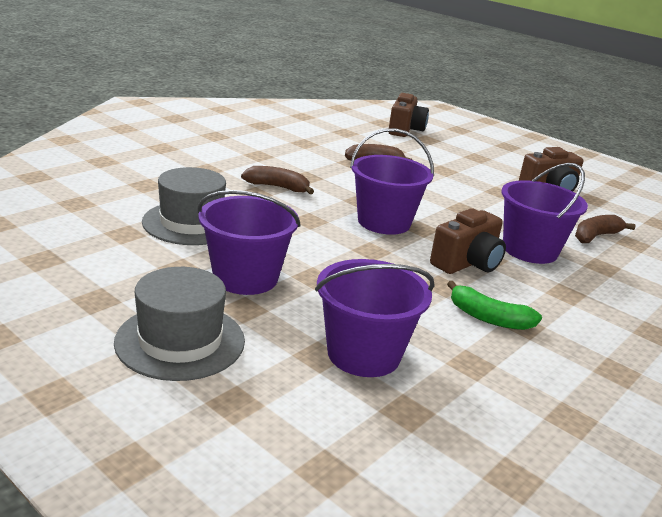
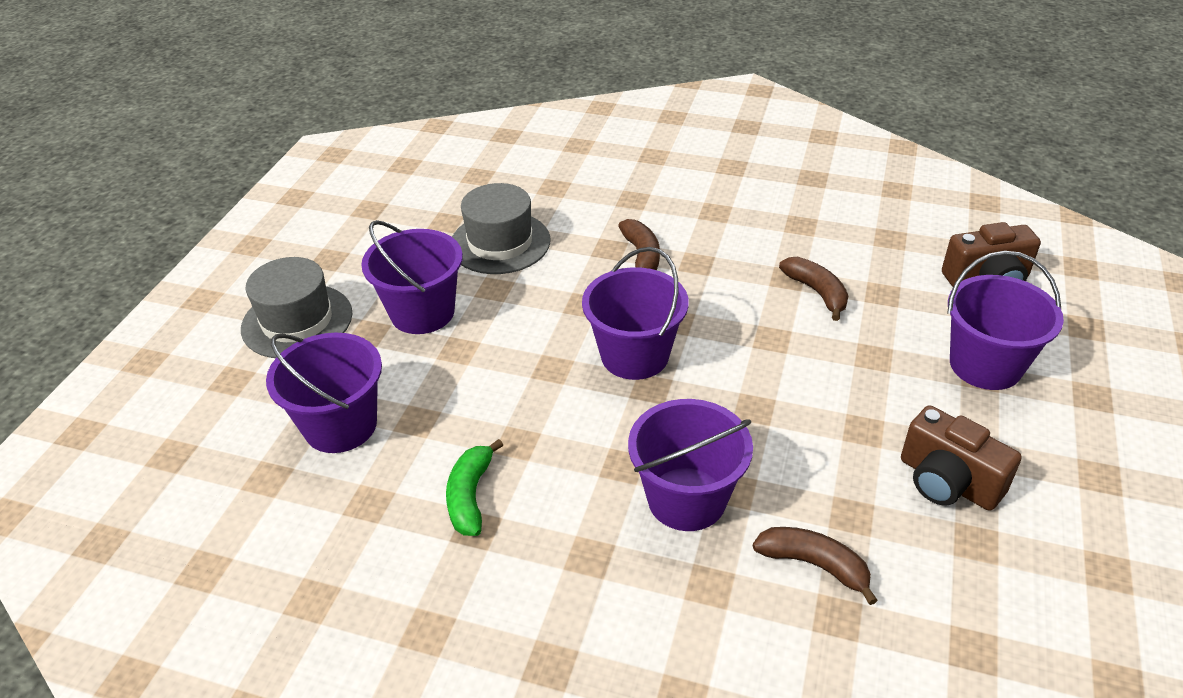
camera: 70 degrees right, 15 degrees up
(467, 263) = (591, 449): brown camera -> none
(470, 153) = (985, 365): none -> purple bucket

